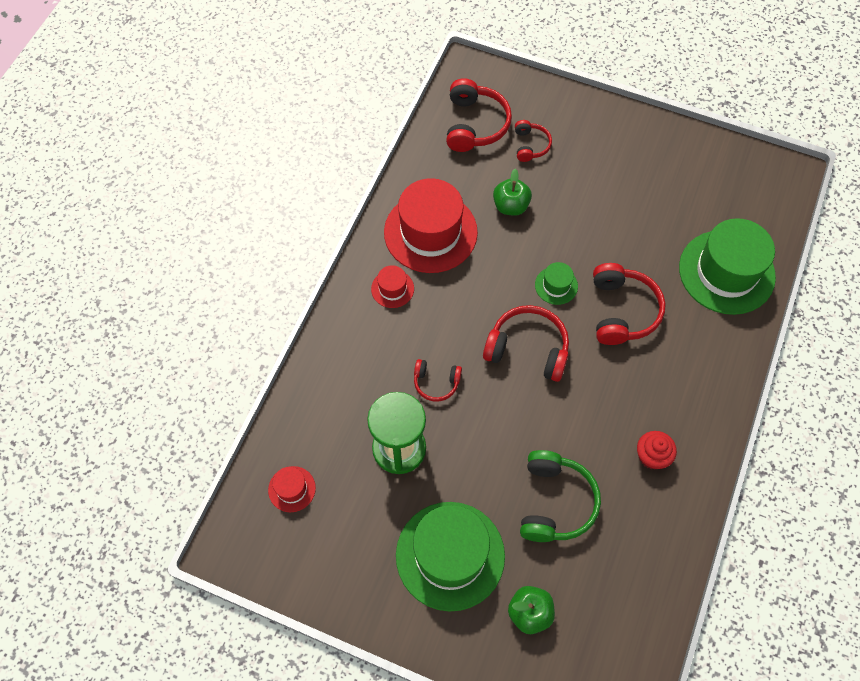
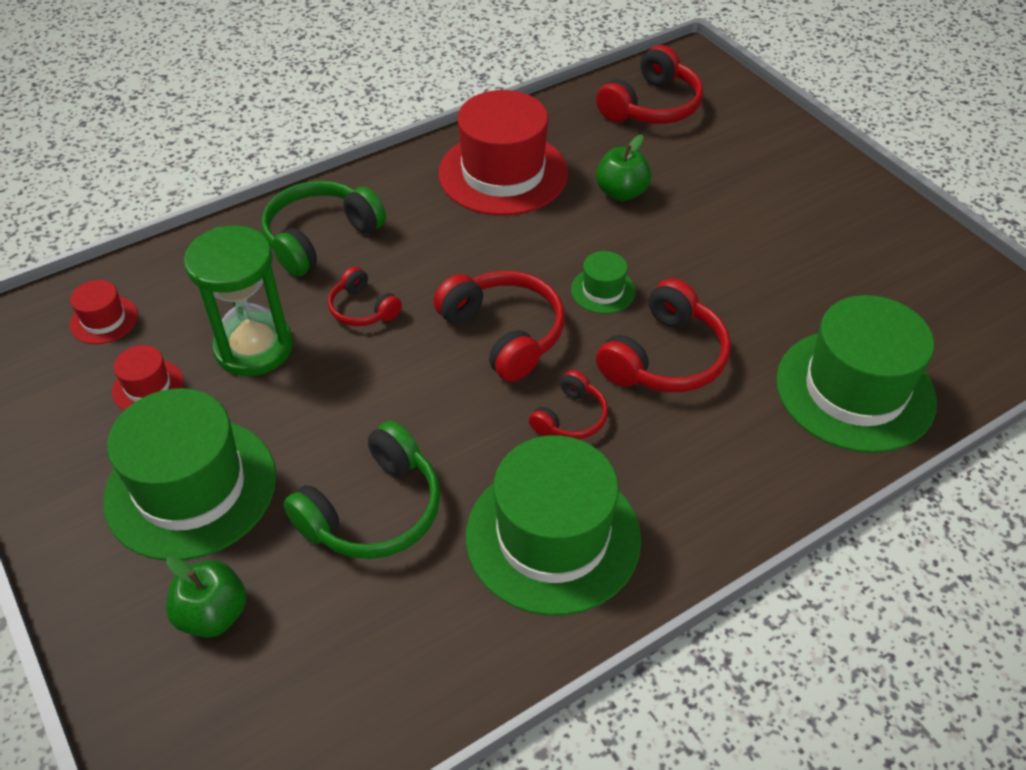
camera: 35 degrees right, 15 degrees down
(365, 348) = (320, 238): none -> green headphones
(392, 289) = (408, 201): red hat -> red hat (148, 386)
(530, 145) = (701, 150): red headphones -> red headphones (570, 417)
(652, 456) = (553, 537): red cupcake -> green hat

